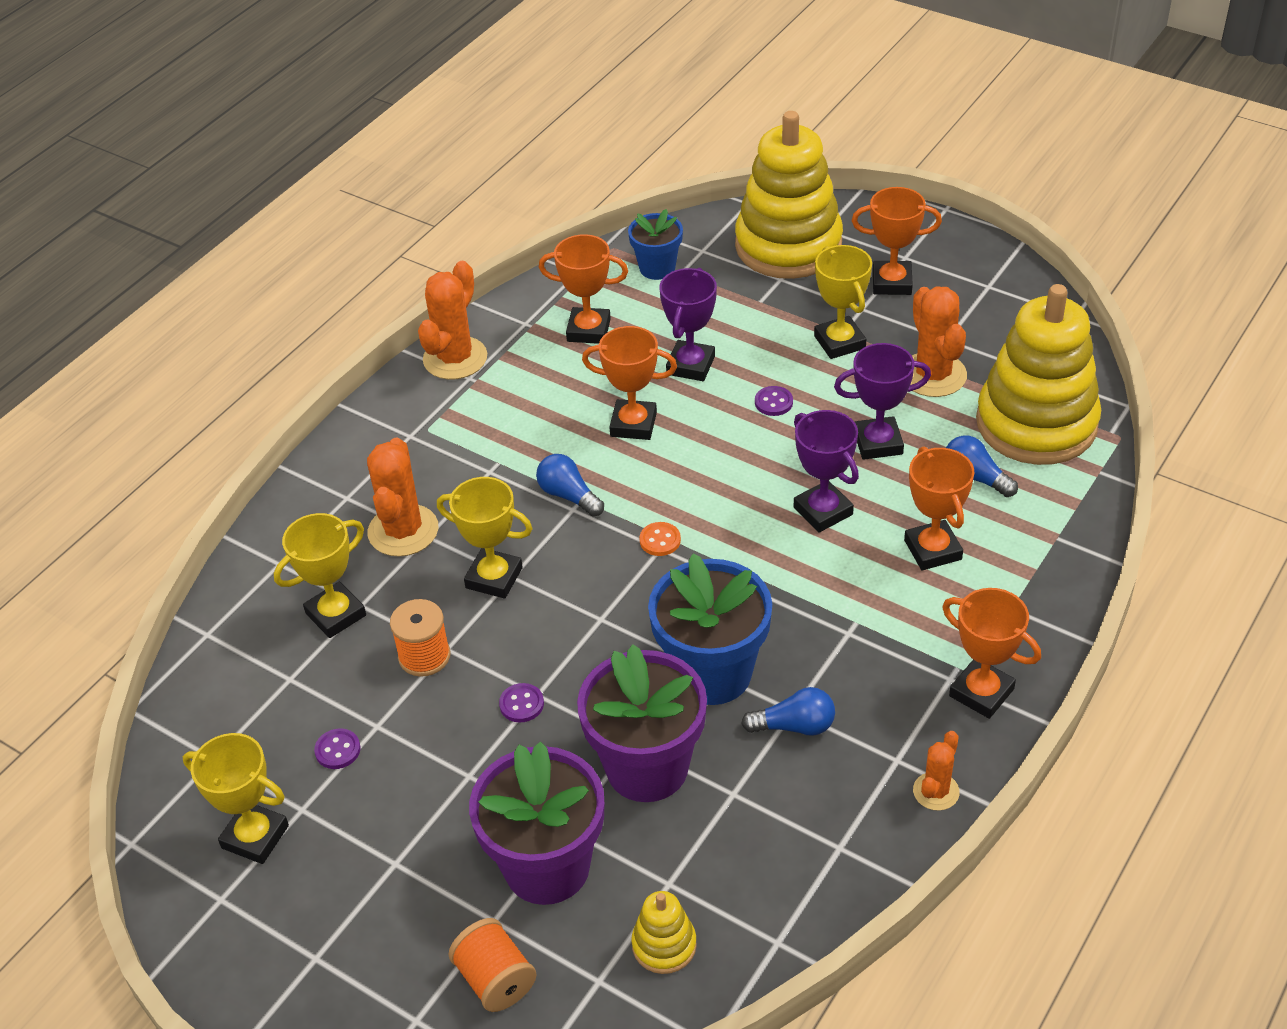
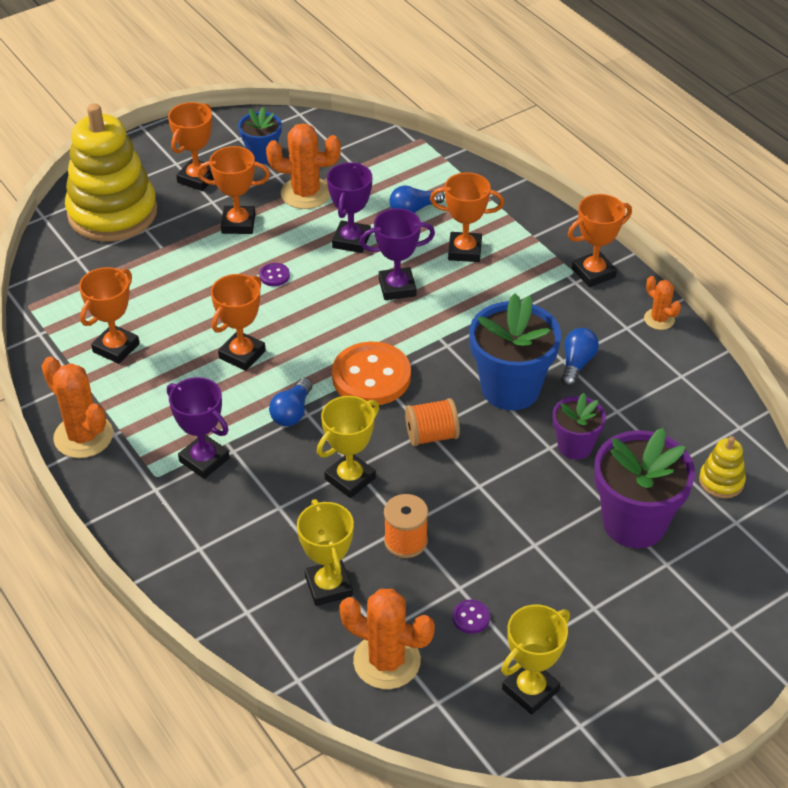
camera: 70 degrees left, 0 degrees up
(403, 531) = (263, 521): orange cactus -> orange cactus (387, 661)
(495, 979) = (715, 576): orange spool -> orange spool (431, 435)
(521, 704) = (484, 497): purple button -> none
(568, 495) = (292, 412): blue light bulb -> blue light bulb turned 45 degrees counterclockwise
(647, 767) = (575, 446): purple flower pot -> purple flower pot, size x0.57
(657, 268) = (76, 288): blue flower pot -> blue flower pot (262, 155)
(660, 540) = (371, 376): orange button -> orange button, size x2.42
(690, 365) = (202, 305): purple trophy -> purple trophy (204, 460)
(839, 342) = (238, 224): yellow trophy -> orange trophy
(1036, 423) = (384, 167): yellow stacking toy -> none

